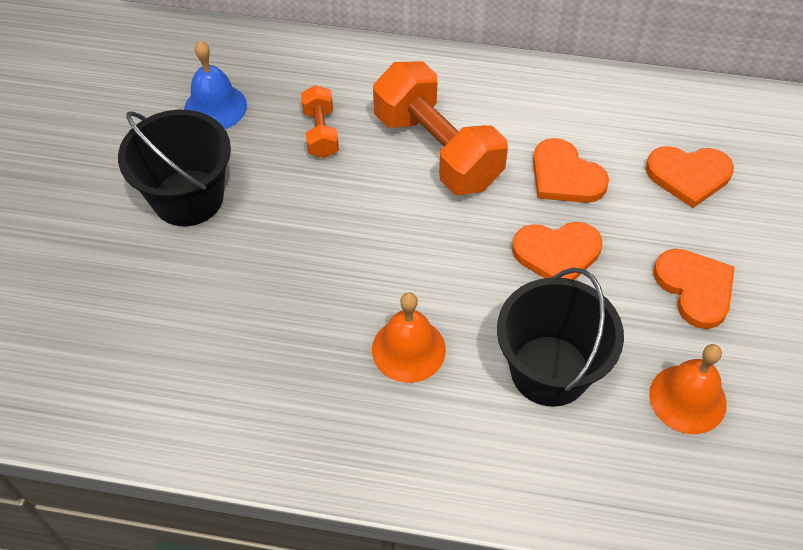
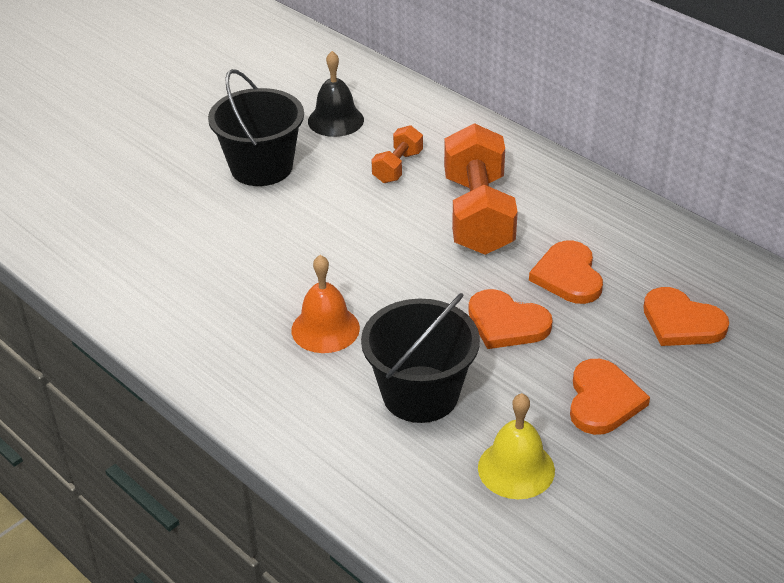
camera: 35 degrees right, 15 degrees down
(215, 107) = (335, 120): blue bell -> black bell
(687, 399) = (516, 469): orange bell -> yellow bell

